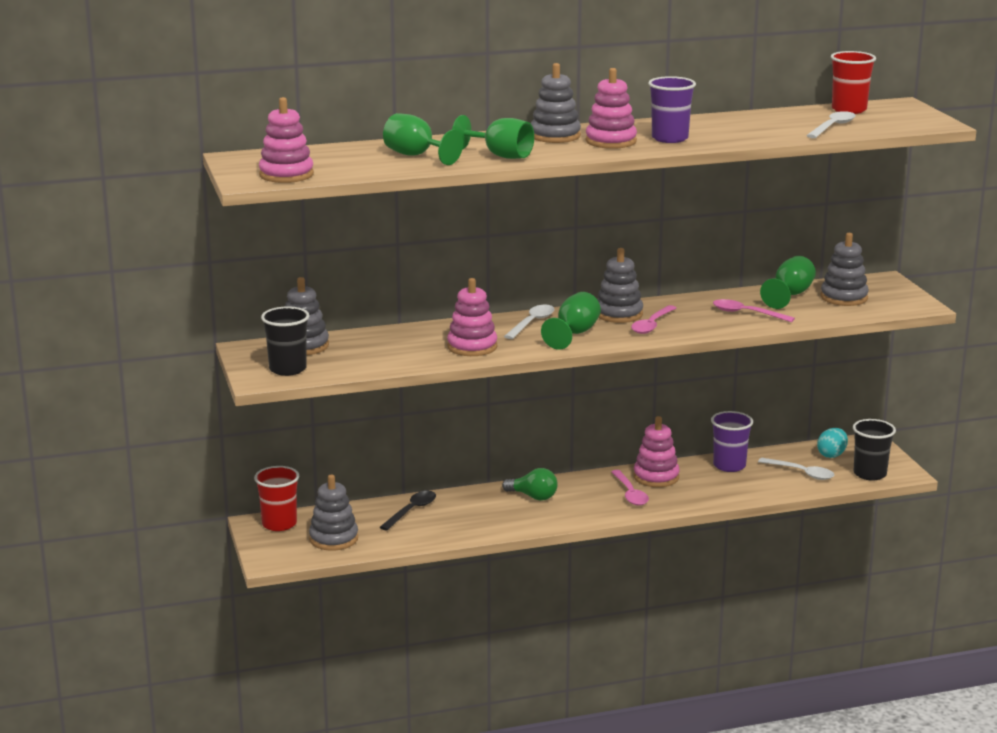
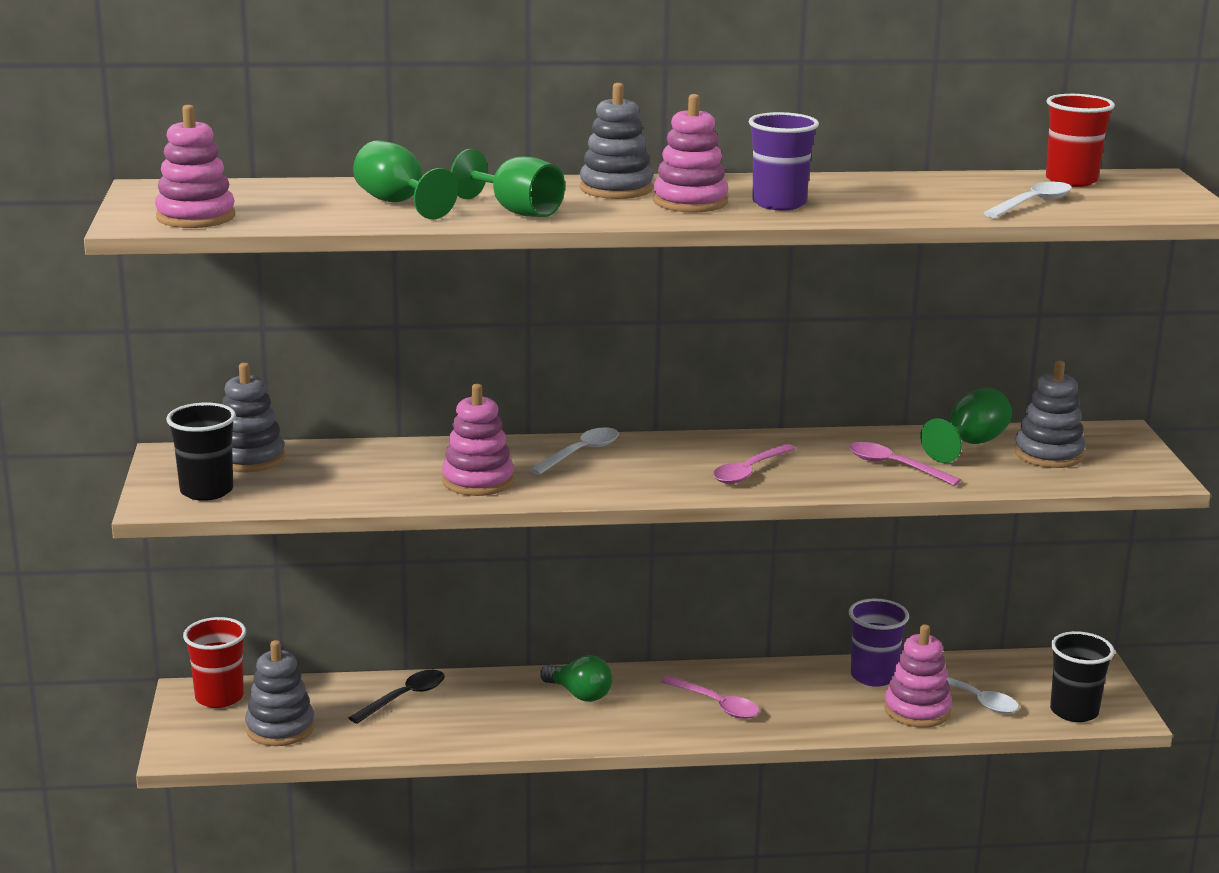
camera: 10 degrees right, 0 degrees up
(574, 334) = (631, 475): green goblet -> none
(619, 314) = (710, 450): grey stacking toy -> none
(630, 494) = (716, 704): pink spoon -> pink spoon turned 45 degrees counterclockwise
(656, 477) = (763, 683): pink stacking toy -> pink stacking toy (917, 710)
(831, 455) = (1027, 675): turquoise egg -> none

